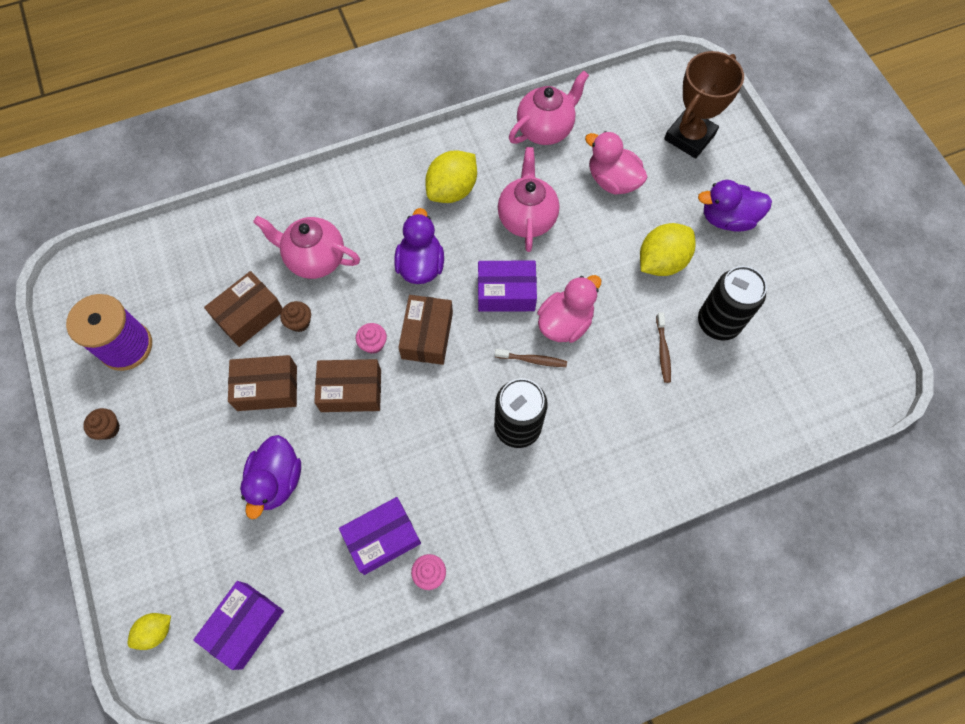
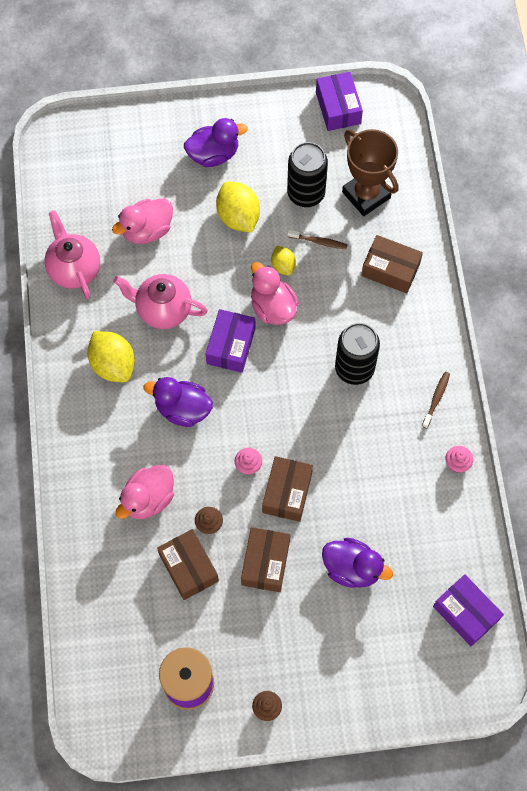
camera: 75 degrees left, 0 degrees up
(155, 631) = (455, 685): yellow lemon -> yellow lemon (283, 266)
(315, 259) = (148, 499): pink teapot -> pink duck
(382, 538) = (420, 493): purple box -> purple box (338, 108)
(427, 335) = (253, 419): brown box -> brown box (390, 270)
(532, 360) = (299, 341): brown toothbrush -> brown toothbrush (436, 399)
(689, 137) = (123, 156): brown trophy -> brown trophy (366, 195)
(727, 218) = (213, 154): purple duck -> purple duck turned 120 degrees counterclockwise

